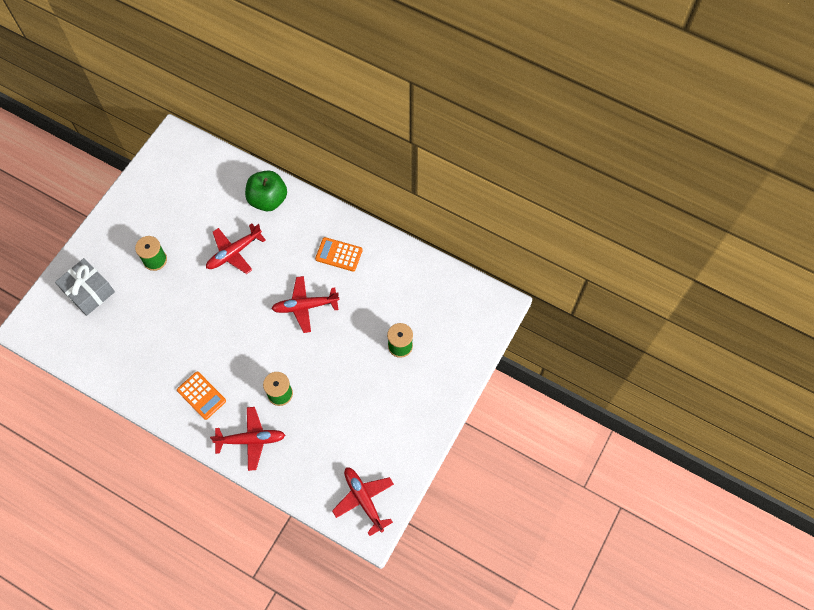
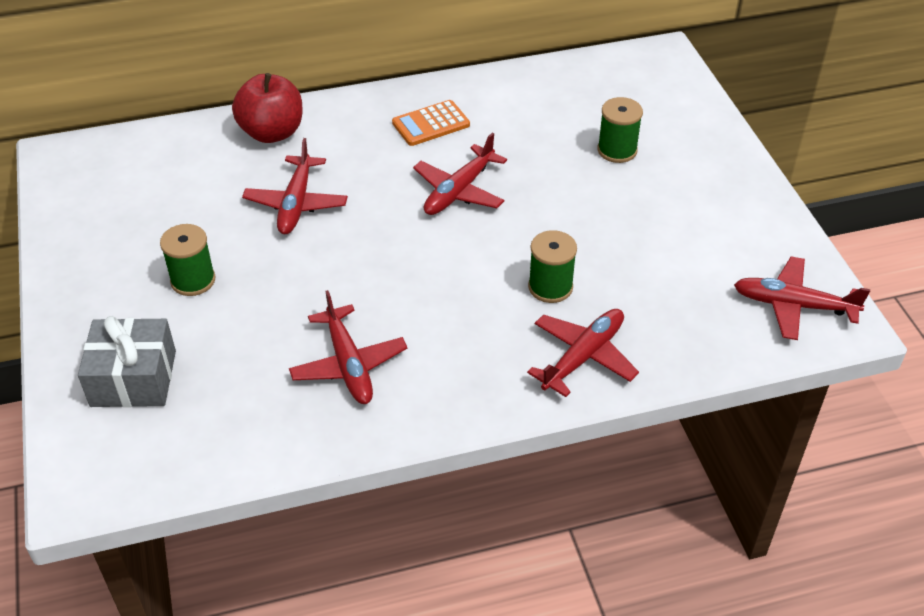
camera: 45 degrees left, 20 degrees down
(165, 358) = (348, 364): none -> red plane
(201, 395) = (454, 364): orange calculator -> none
(268, 199) = (272, 132): green apple -> red apple

